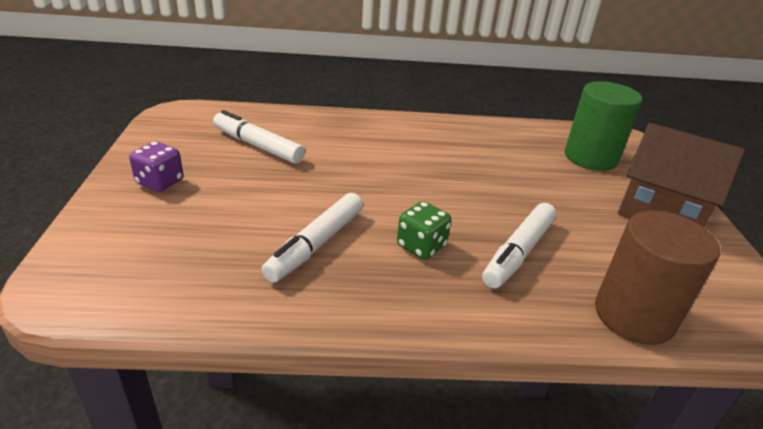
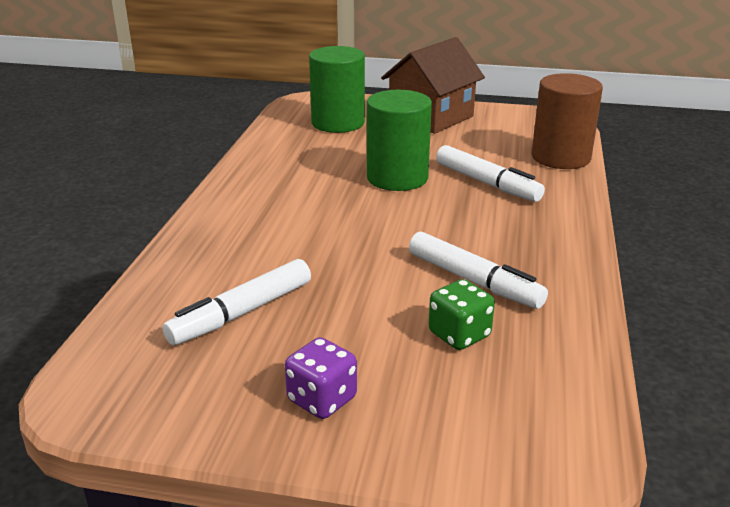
camera: 75 degrees left, 5 degrees down
(421, 246) = (477, 225): green dice -> green dice (459, 335)
(494, 196) = (397, 178): none -> green cylinder

